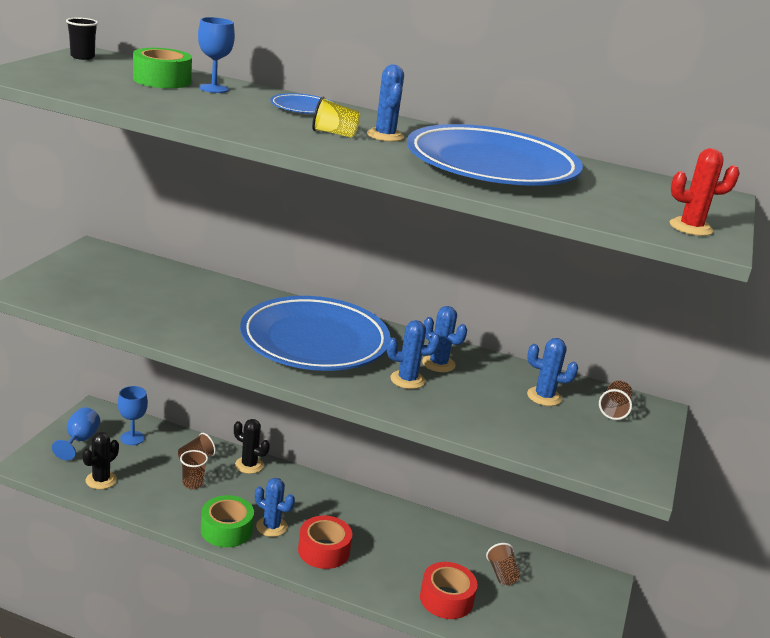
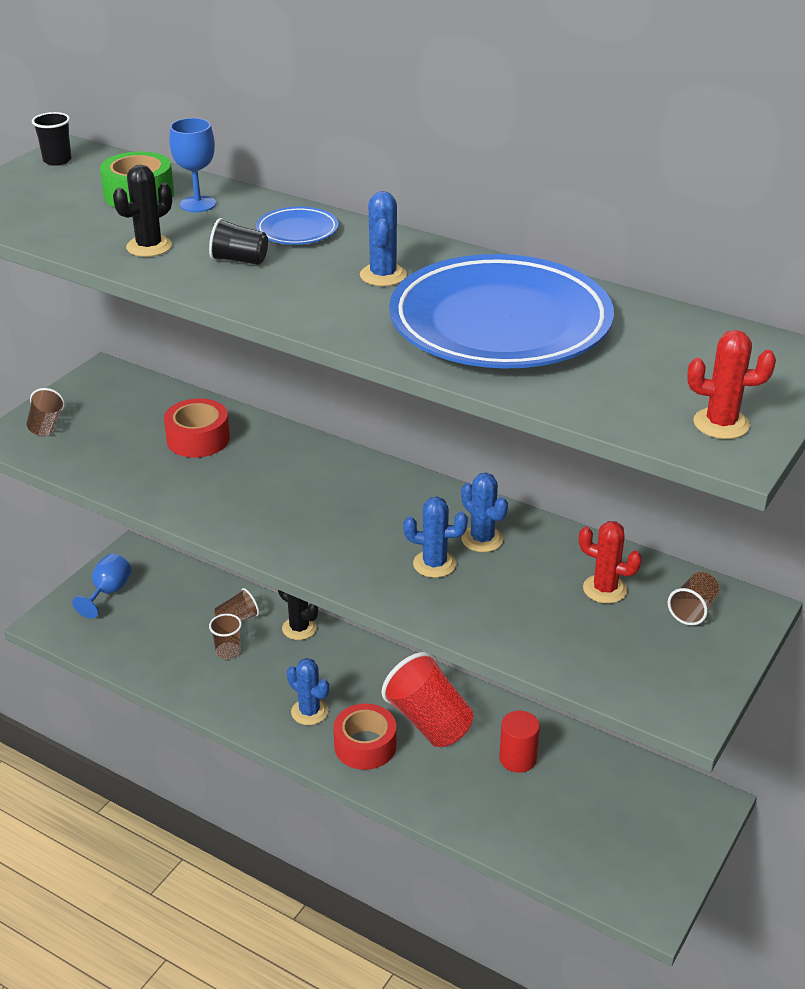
camera: 15 degrees right, 10 degrees up
(101, 480) = (124, 645): black cactus -> black cactus (149, 247)
(132, 438) = (168, 589): blue goblet -> none
(226, 530) = (256, 714): green tape -> none
(265, 120) = (239, 260): none -> black cup
(314, 341) = (335, 507): blue plate -> none
(334, 133) = (317, 277): yellow cup -> none
(371, 531) = (429, 722): none -> red cup
(446, 599) = (500, 816): red tape -> red tape (198, 439)
(448, 555) = (518, 758): none -> red cylinder
(501, 574) = (579, 786): brown cup -> brown cup (46, 425)
(544, 397) = (605, 589): blue cactus -> red cactus

